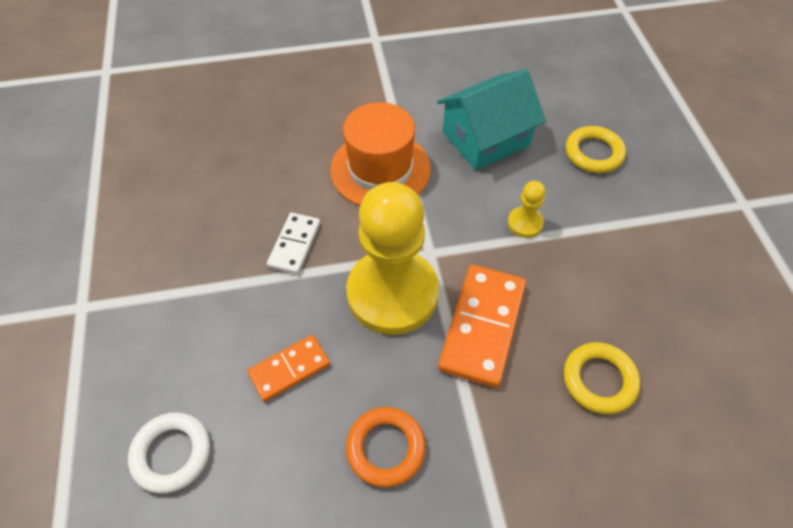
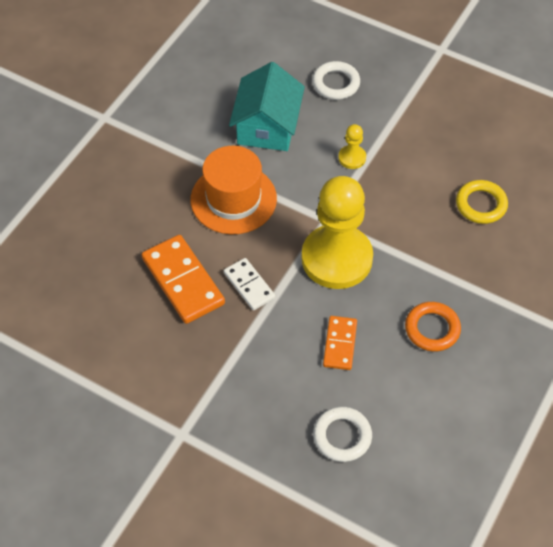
camera: 50 degrees left, 0 degrees up
(483, 327) = (401, 231): orange domino -> orange domino (183, 281)
(593, 153) = (336, 83): yellow ring -> white ring

